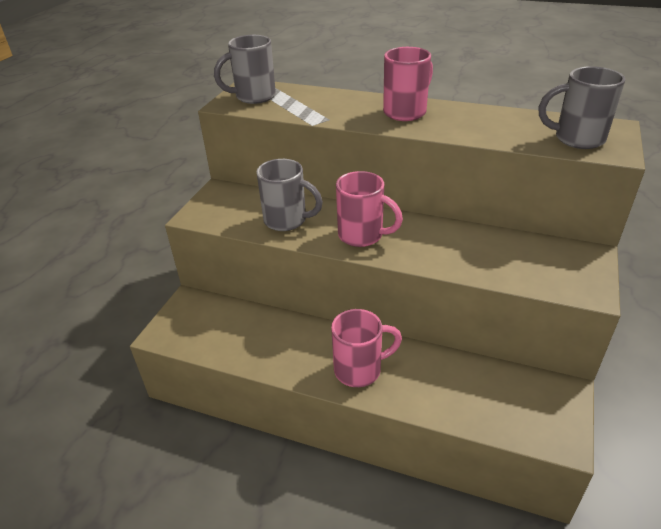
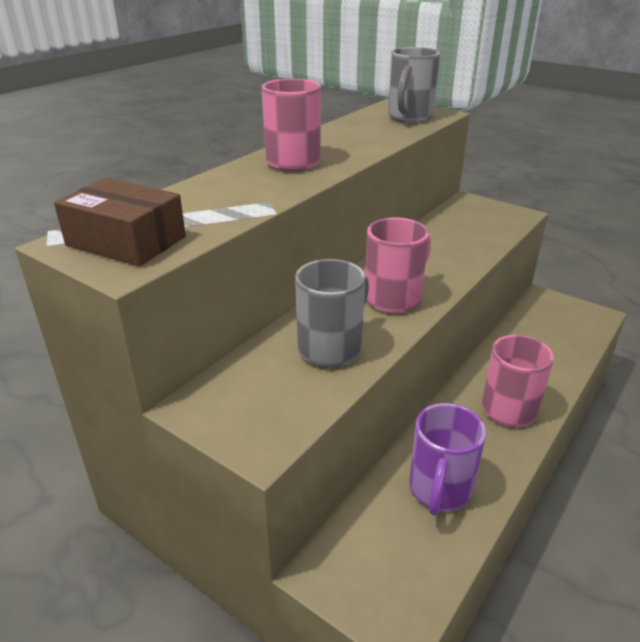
camera: 75 degrees left, 5 degrees down
(254, 97) = (126, 241): grey mug -> brown box
(258, 339) = (439, 490): none -> purple mug

